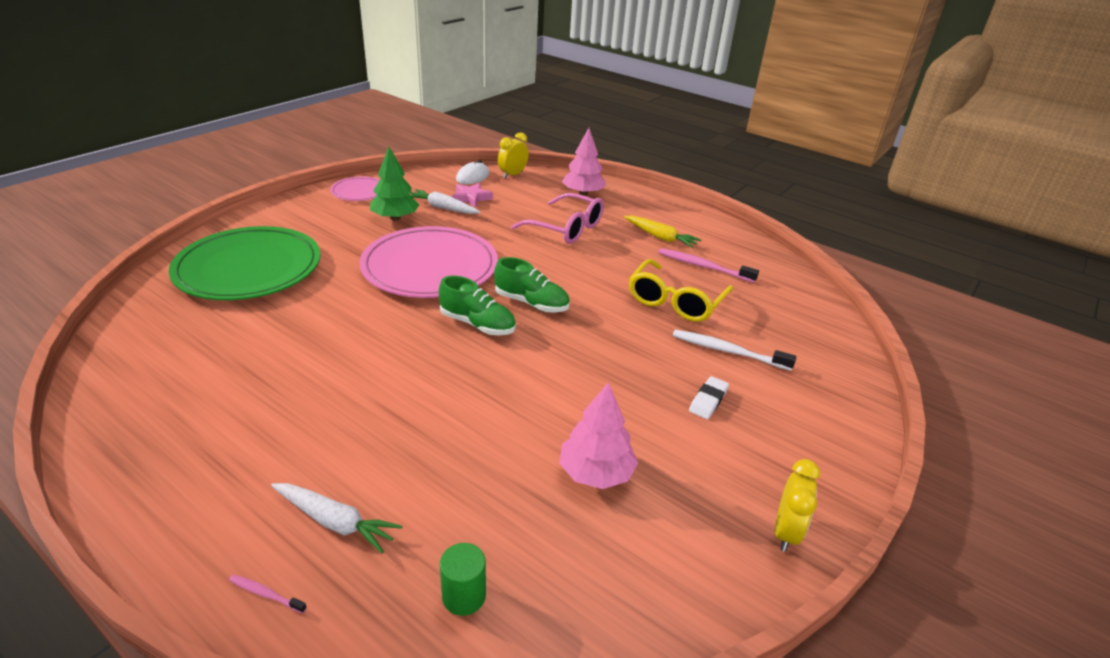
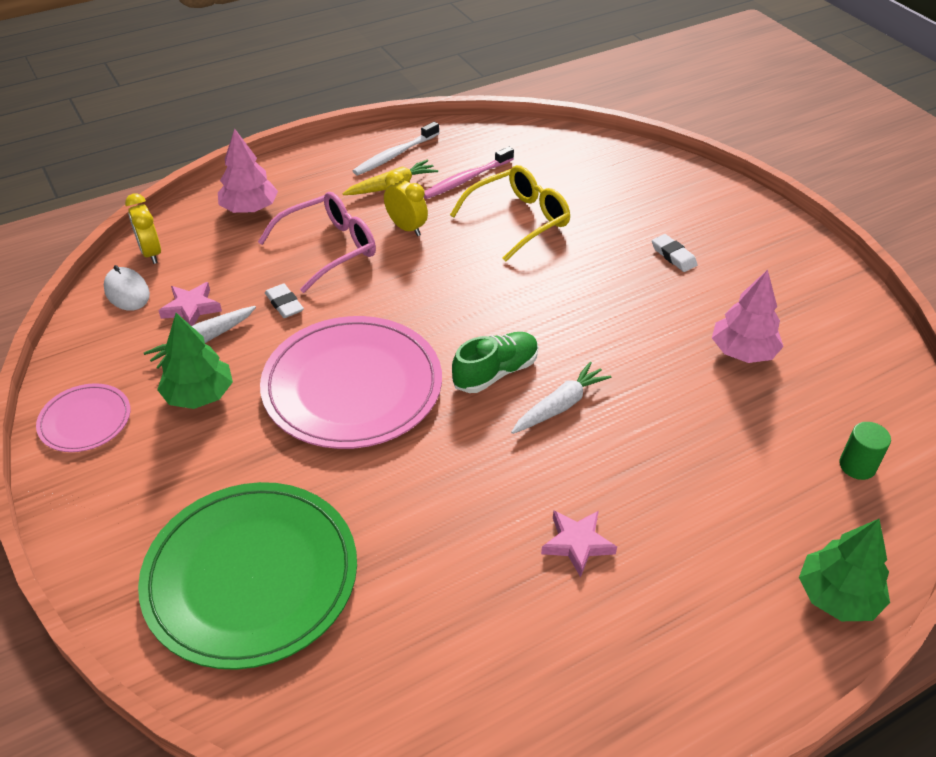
camera: 65 degrees left, 10 degrees up
(266, 594) = (837, 596): pink toothbrush -> green tree
(302, 399) = (577, 544): none -> pink star
(334, 521) = (763, 538): white carrot -> white carrot (559, 406)
(496, 225) = (284, 304): none -> white eraser
(531, 303) = (474, 321): green shoe -> none
(675, 301) = (518, 220): yellow glasses -> yellow glasses turned 90 degrees counterclockwise
(727, 351) = (610, 218): white toothbrush -> white toothbrush (395, 155)
(785, 532) = (825, 274): yellow clock -> yellow clock (406, 228)

